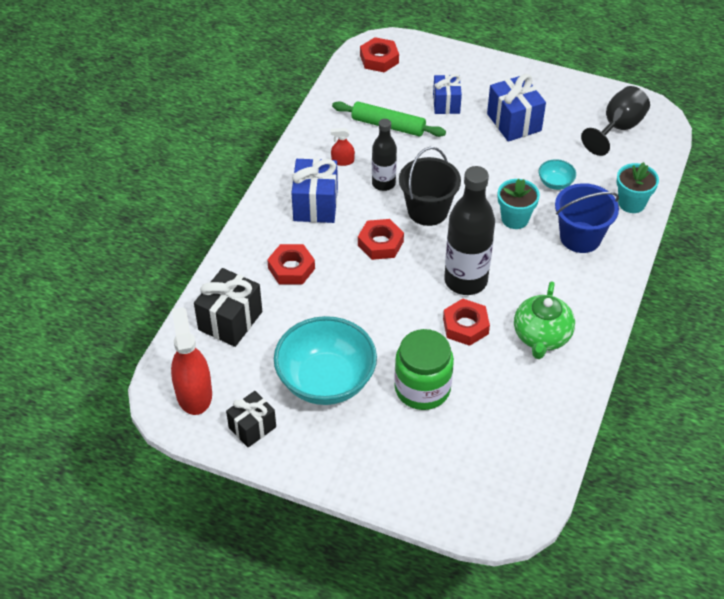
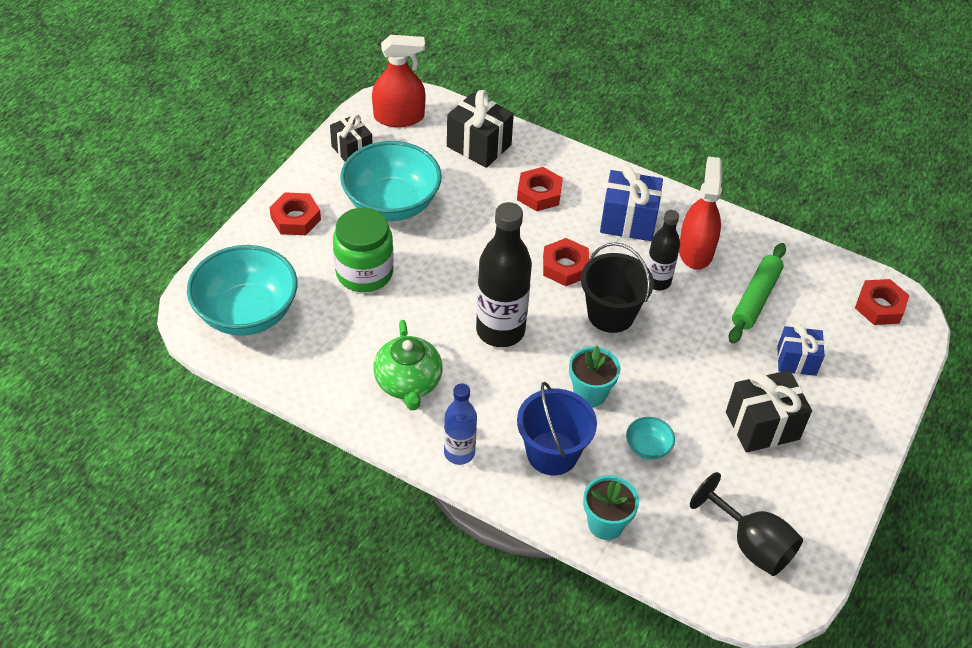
camera: 95 degrees right, 0 degrees up
(342, 161) = (695, 251): red spray bottle -> red spray bottle, size x2.11
(465, 326) = (437, 320): red nut -> red nut (296, 219)
(497, 475) = (247, 313): none -> turquoise bowl
(514, 122) = (762, 425): blue gift -> black gift
(541, 336) = (408, 383): green teapot -> green teapot turned 120 degrees counterclockwise
(600, 294) = (459, 453): none -> blue bottle

